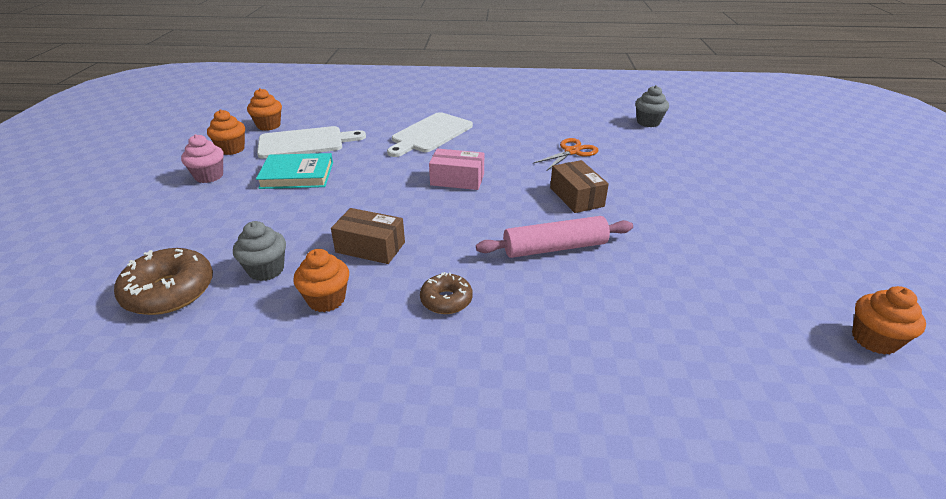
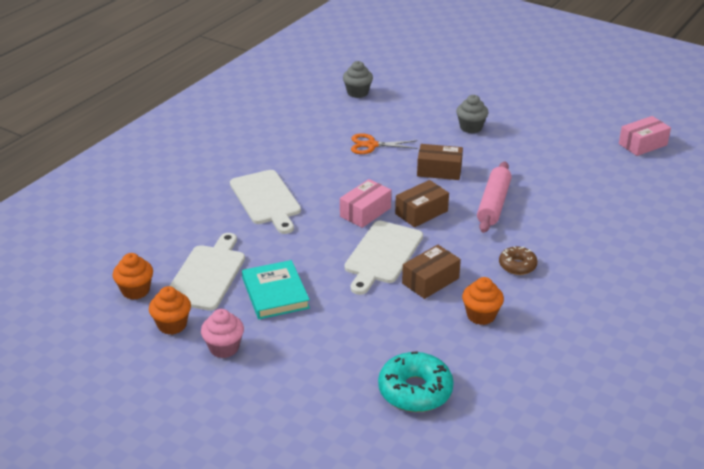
camera: 60 degrees left, 0 degrees up
(169, 291) = (415, 391): brown donut -> turquoise donut
(266, 270) = (422, 337): grey cupcake -> grey cupcake (471, 127)
(297, 175) = (275, 293): turquoise book -> turquoise book turned 45 degrees counterclockwise
(394, 208) = (382, 255): none -> white cutting board
(488, 208) = (421, 212): none -> brown box
(572, 152) = (371, 145): orange scissors -> orange scissors turned 75 degrees counterclockwise
(874, 340) = (642, 144): orange cupcake -> pink box

